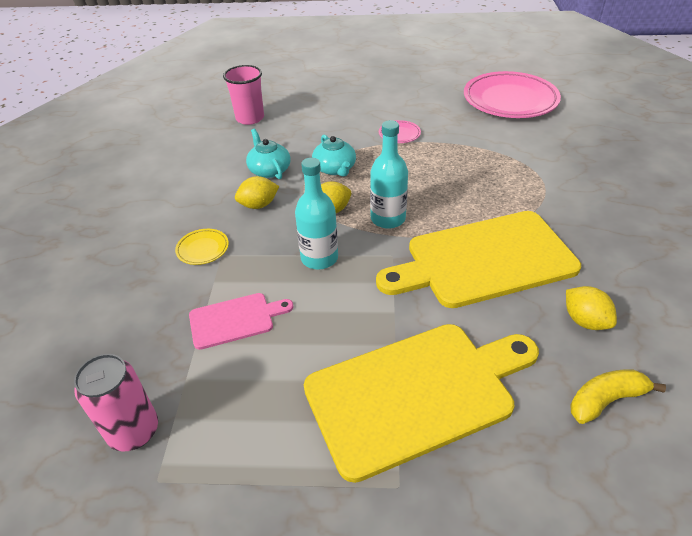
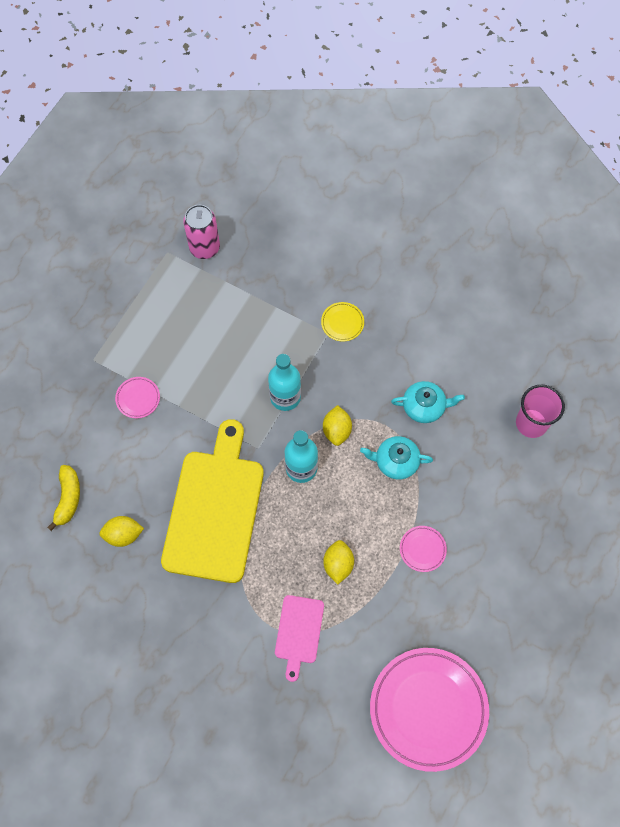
camera: 115 degrees right, 25 degrees up
(235, 320) = (256, 322): pink cutting board -> pink cutting board (298, 632)
(258, 205) = (376, 379): yellow lemon -> yellow lemon (338, 564)
(416, 393) = (138, 398): yellow cutting board -> pink plate

